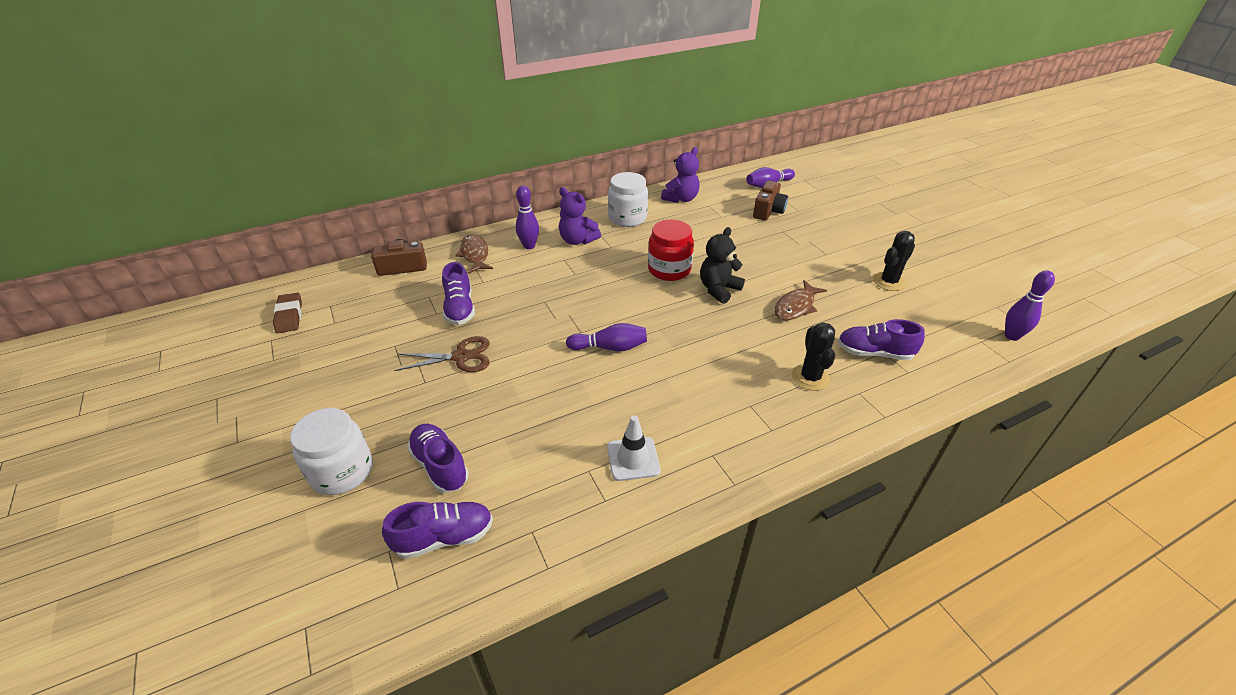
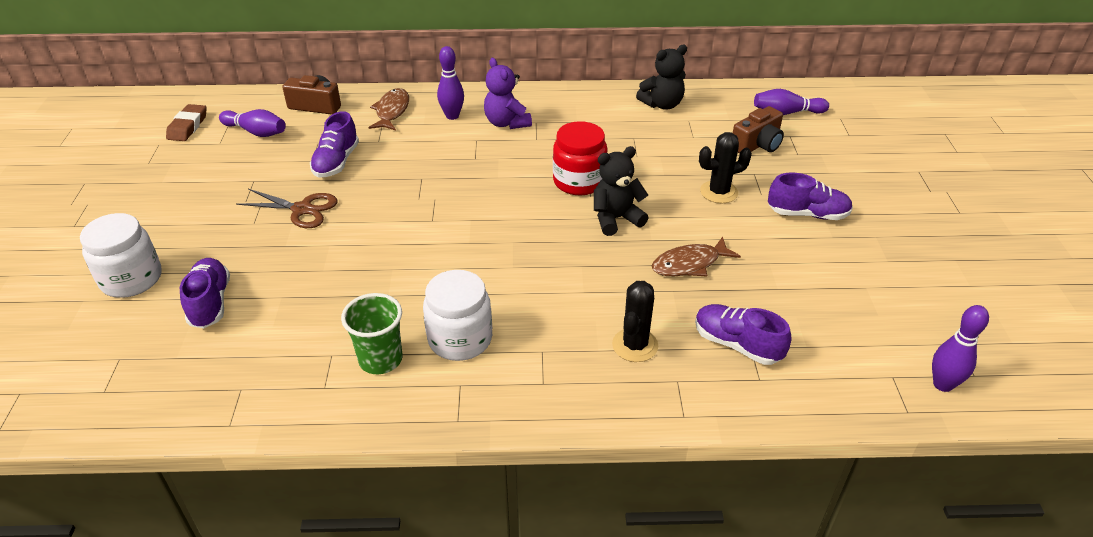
camera: 25 degrees right, 0 degrees up
(444, 537) = (168, 365): purple shoe -> purple shoe (807, 214)
(610, 347) = (448, 245): purple bowling pin -> purple bowling pin (256, 132)
(627, 218) = (581, 111): white jar -> white jar (460, 339)
(633, 459) = (380, 359): white traffic cone -> green cup
(681, 199) = (662, 104): purple teddy bear -> black teddy bear
(889, 282) = (836, 270): black cactus -> black cactus (719, 192)

